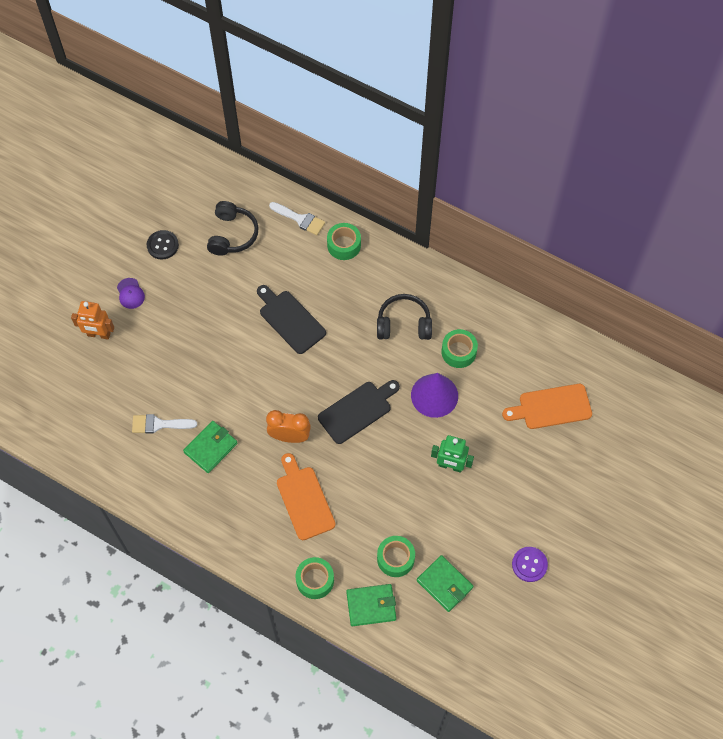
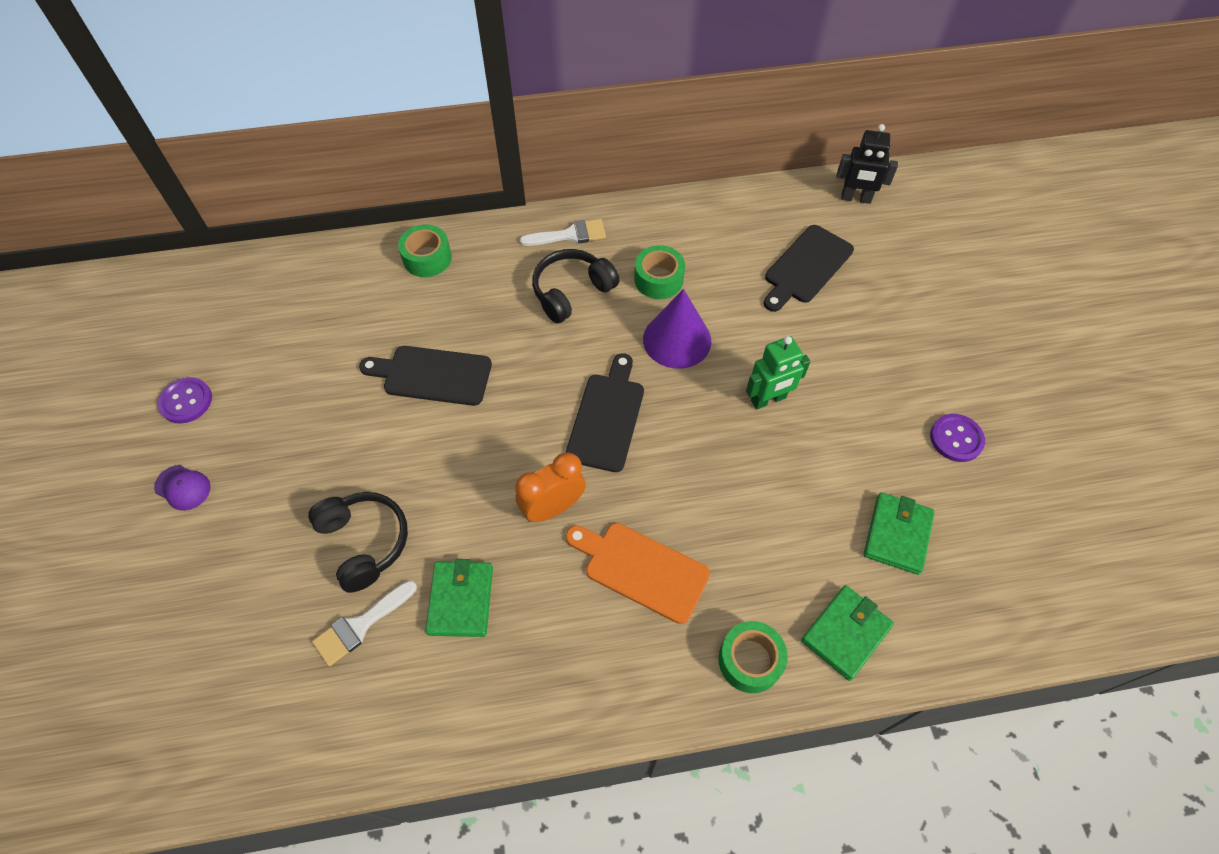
camera: 40 degrees left, 5 degrees down
(98, 334) = (173, 572): orange robot -> none
(162, 245) = (186, 401): black button -> purple button
(232, 235) = (275, 331): black headphones -> black headphones (364, 542)
(300, 219) = (349, 264): white brush -> white brush (569, 235)
(395, 558) = (815, 551): green tape -> none
(444, 584) = (897, 535): green wallet -> green wallet turned 75 degrees counterclockwise
(551, 407) = (806, 267): orange cutting board -> black cutting board
(629, 386) = (856, 198): none -> black robot

